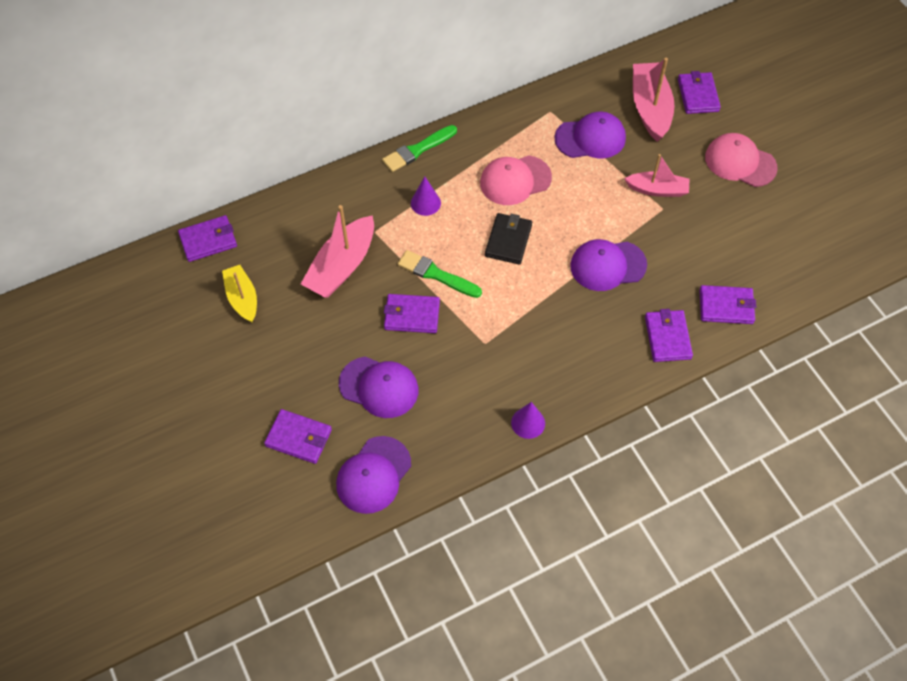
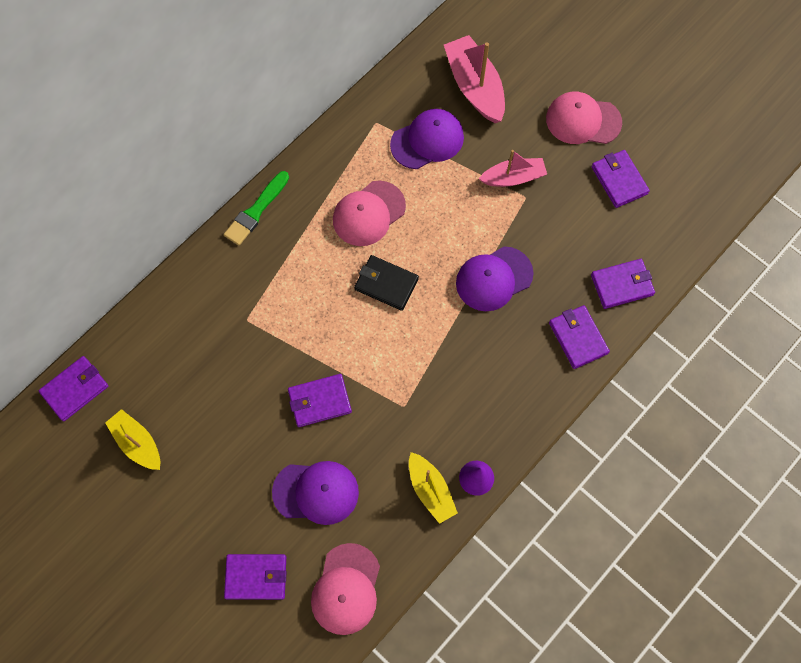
camera: 20 degrees left, 10 degrees up
(342, 266) = (227, 371): pink boat -> none
(373, 475) = (346, 589): purple cap -> pink cap
(425, 203) = (287, 269): purple cone -> none
(436, 274) = (327, 347): green brush -> none
(482, 419) = (430, 490): none -> yellow boat
(508, 240) = (386, 284): black wallet -> black wallet turned 60 degrees counterclockwise
(698, 95) = (517, 57): purple wallet -> purple wallet (619, 180)

